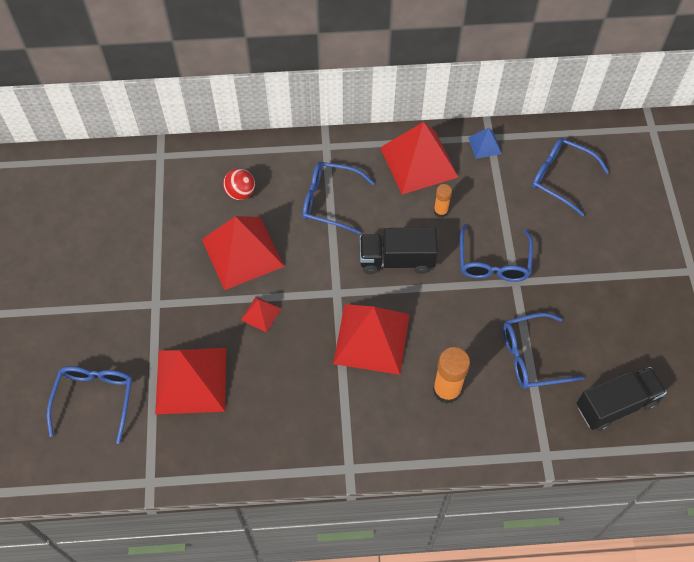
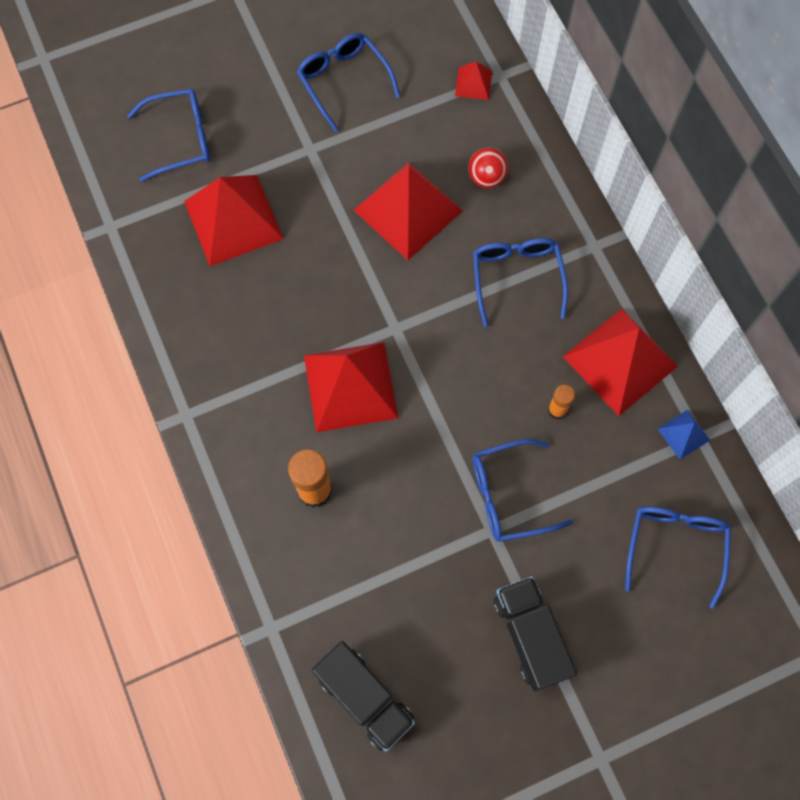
camera: 70 degrees right, 10 degrees up
(261, 314) = (337, 258): red pyramid -> red pyramid (473, 83)
(396, 260) = (466, 380): black truck -> black truck (530, 636)
(531, 357) = (393, 578): blue glasses -> blue glasses (343, 81)

